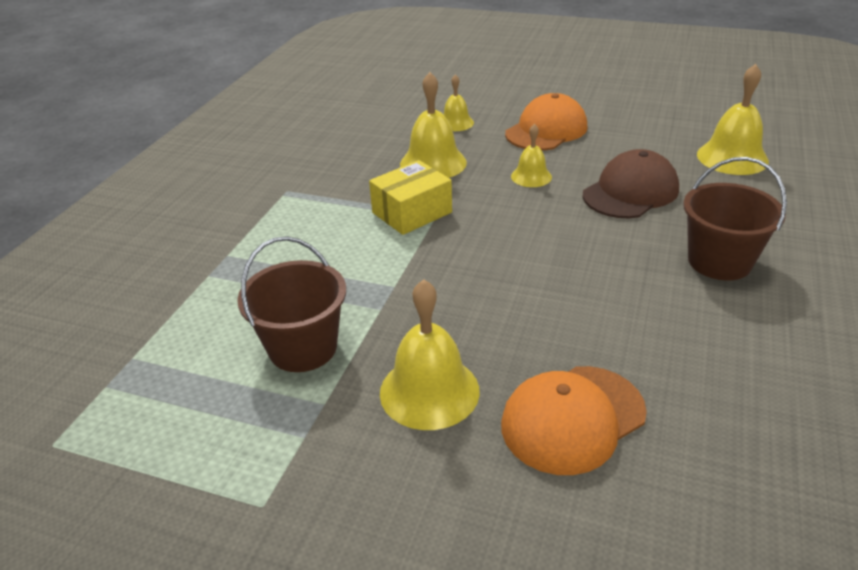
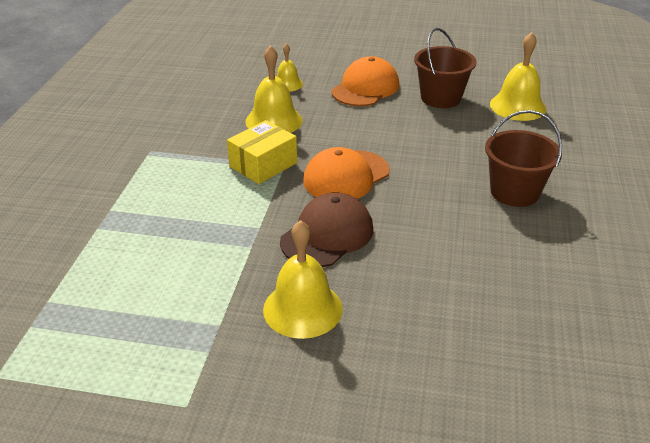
camera: 10 degrees left, 0 degrees up
(303, 348) = (193, 282): brown bucket -> brown bucket (441, 98)
(531, 176) = (358, 129): yellow bell -> none
(572, 419) = (416, 320): orange cap -> orange cap (346, 176)
(630, 192) = (440, 139): brown cap -> brown cap (327, 235)

